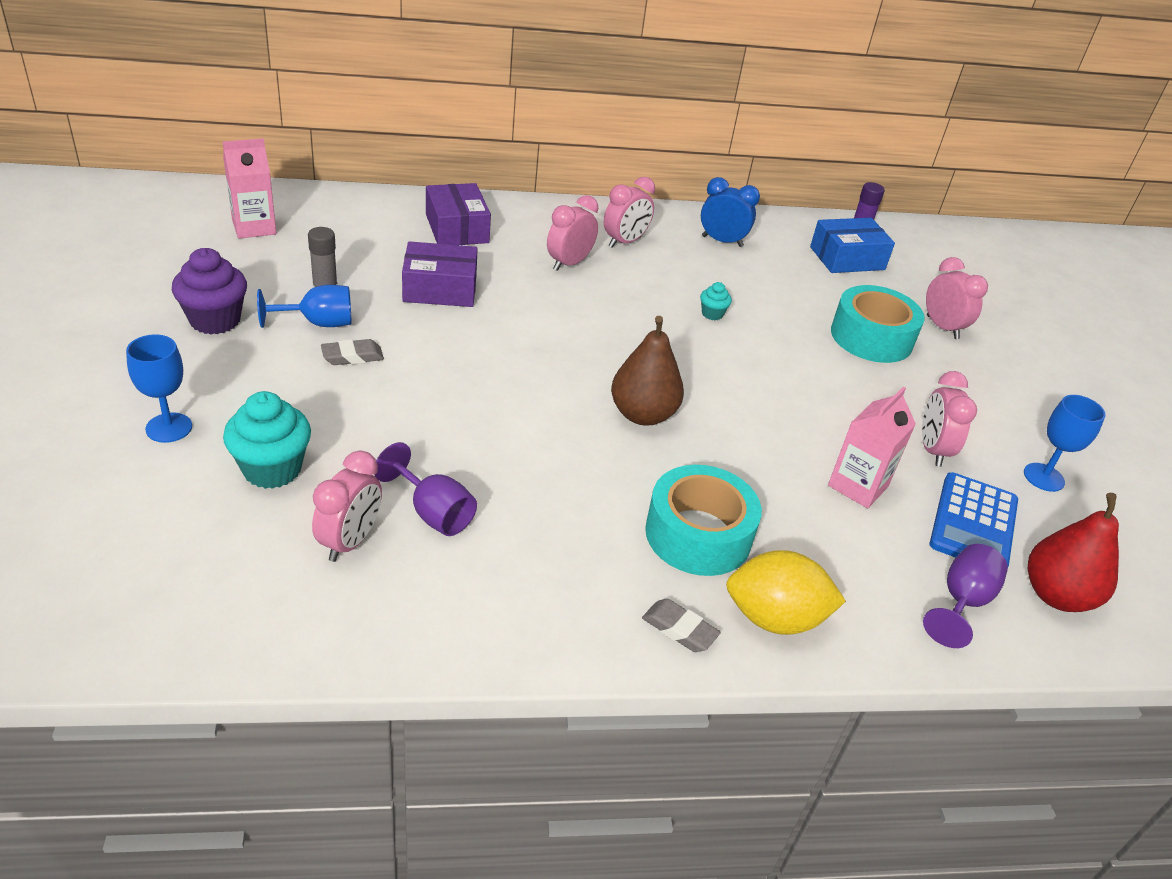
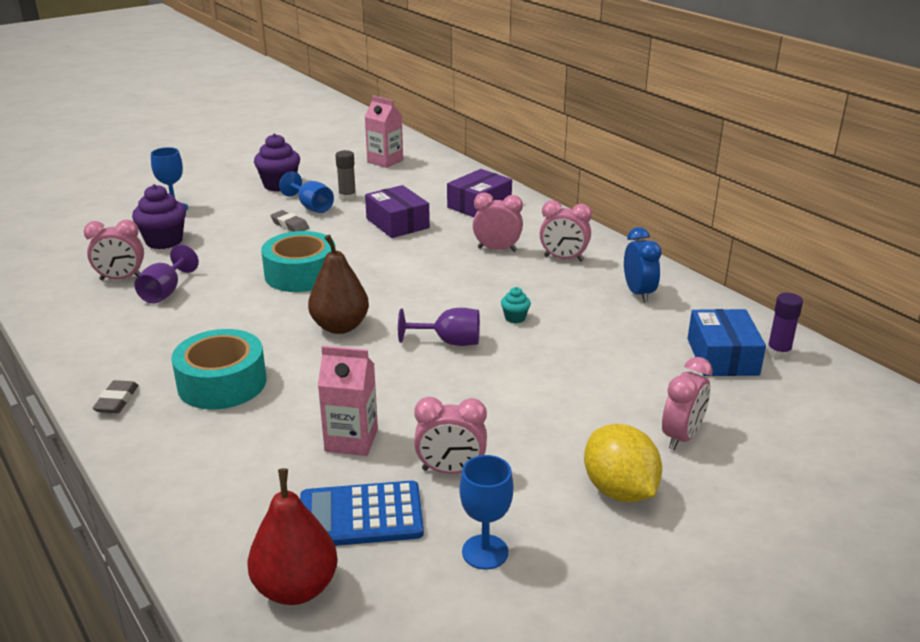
camera: 65 degrees right, 10 degrees down
(272, 469) = (164, 241): turquoise cupcake -> purple cupcake
(774, 618) = (154, 436): yellow lemon -> yellow lemon (619, 490)
(847, 258) = (722, 356): blue box -> blue box turned 45 degrees clockwise
(871, 337) = (596, 399): turquoise tape -> turquoise tape (301, 274)
(932, 450) = (450, 470): pink clock -> pink clock turned 150 degrees counterclockwise
(961, 602) = (241, 527): purple goblet -> purple goblet (449, 342)

